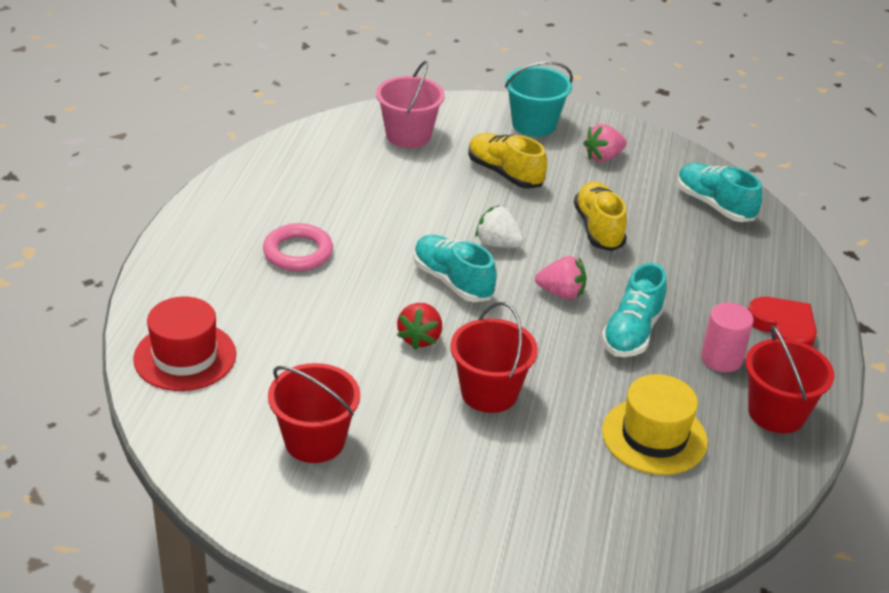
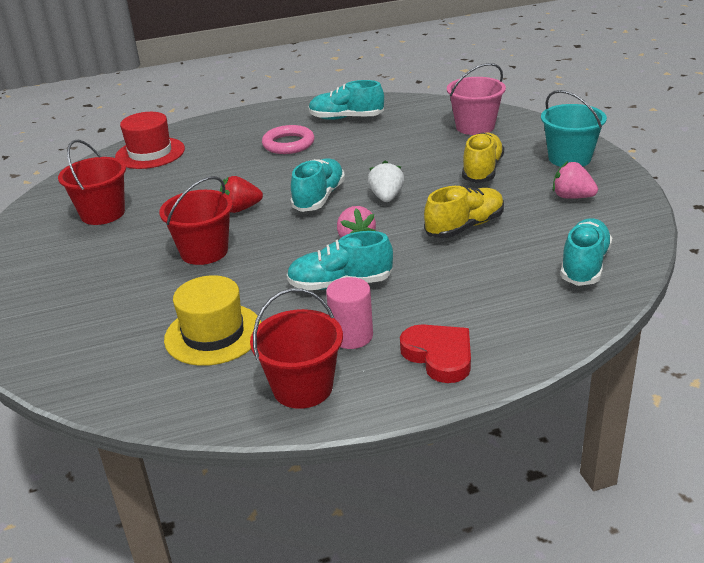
camera: 65 degrees right, 5 degrees down
(282, 192) = (346, 118): none -> turquoise shoe
(783, 327) = (439, 356): red heart -> red heart turned 60 degrees counterclockwise

